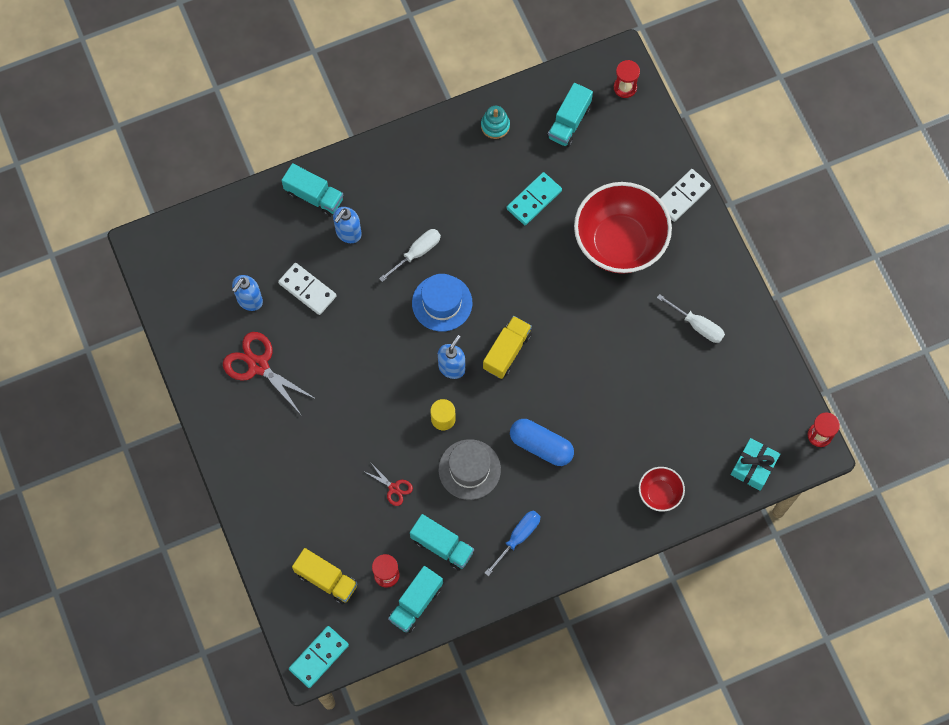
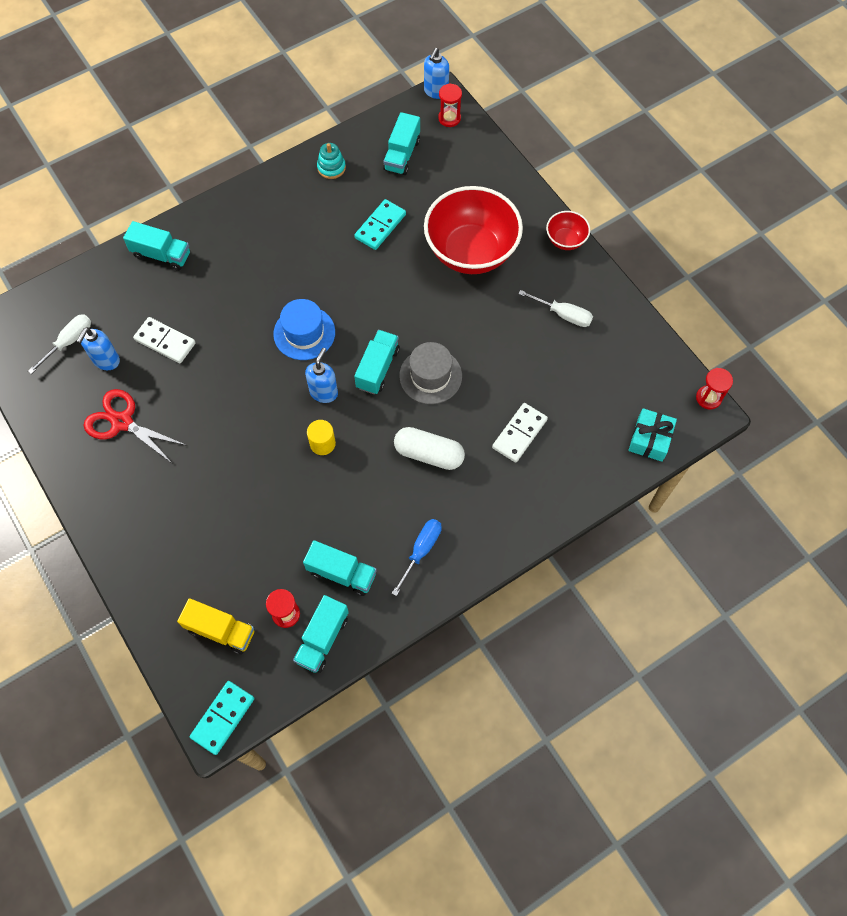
camera: 10 degrees left, 5 degrees down
(348, 233) = (200, 283): blue soap dispenser -> blue soap dispenser (436, 91)
(394, 488) = (281, 522): red scissors -> none
(416, 253) = (272, 291): white screwdriver -> white screwdriver (69, 342)
(469, 469) = (358, 489): grey hat -> grey hat (430, 376)
(507, 351) = (378, 368): yellow truck -> turquoise truck
(541, 446) = (429, 454): blue capsule -> white capsule
(659, 493) = (560, 481): red bowl -> red bowl (565, 240)
(682, 196) = (523, 202): white domino -> white domino (519, 433)

